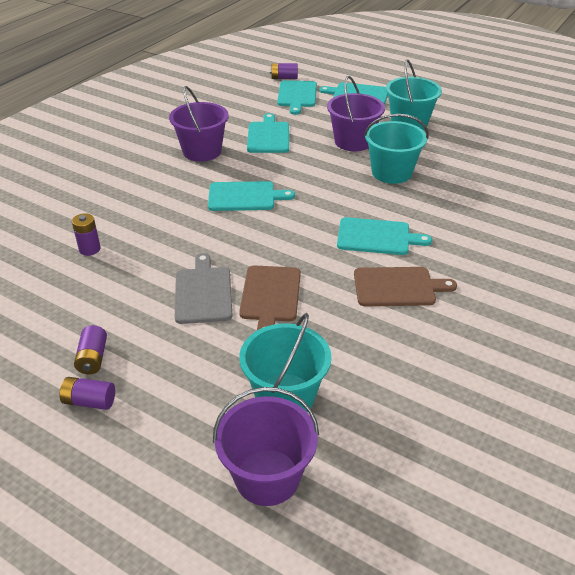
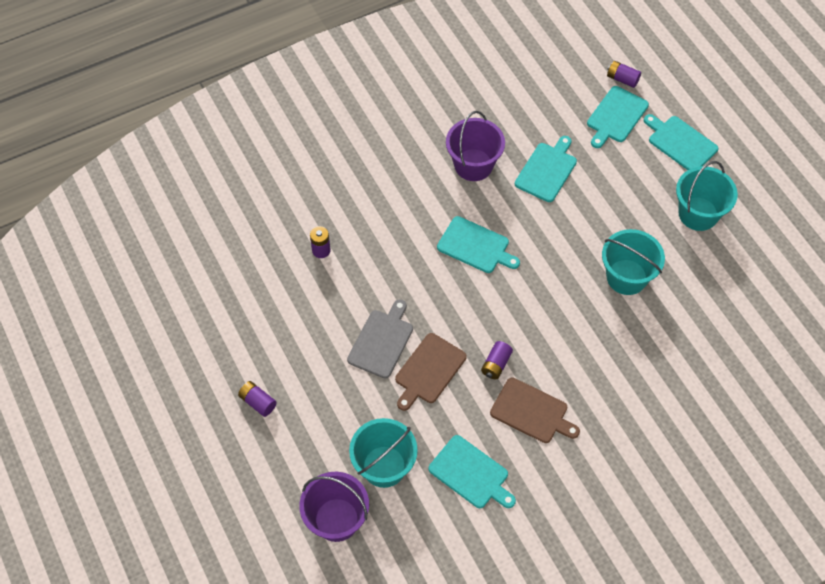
camera: 30 degrees right, 20 degrees up
(93, 358) = (276, 365): purple battery -> purple battery (496, 364)
(353, 141) = (622, 216): purple bucket -> none
(377, 237) = (554, 350): turquoise cutting board -> turquoise cutting board (471, 474)

